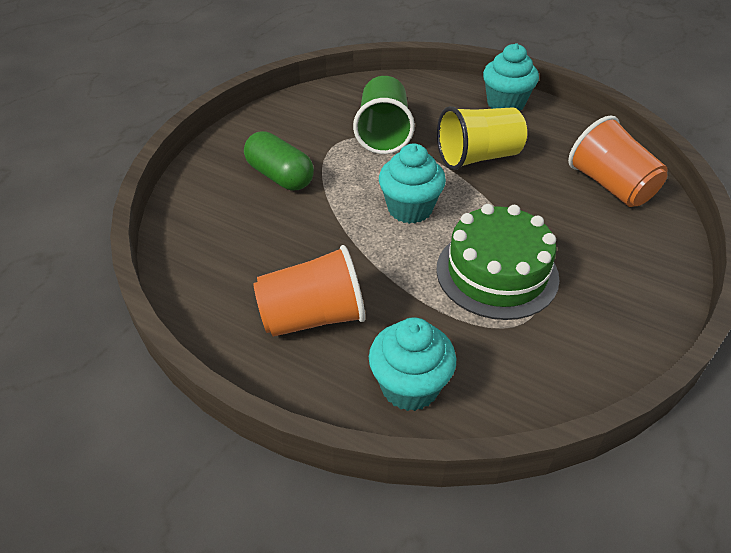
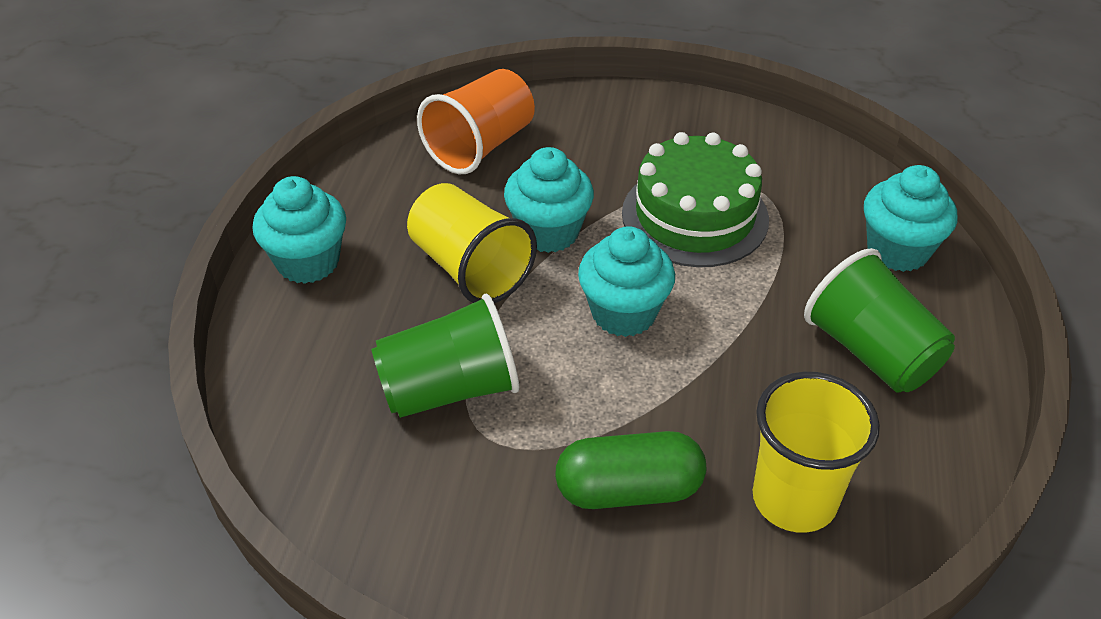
camera: 110 degrees left, 0 degrees up
(230, 233) = (794, 499): none -> yellow cup
(280, 176) = (628, 489): green capsule -> green capsule turned 60 degrees clockwise
(312, 317) = (871, 352): orange cup -> green cup
(502, 196) = (549, 232): none -> turquoise cupcake

